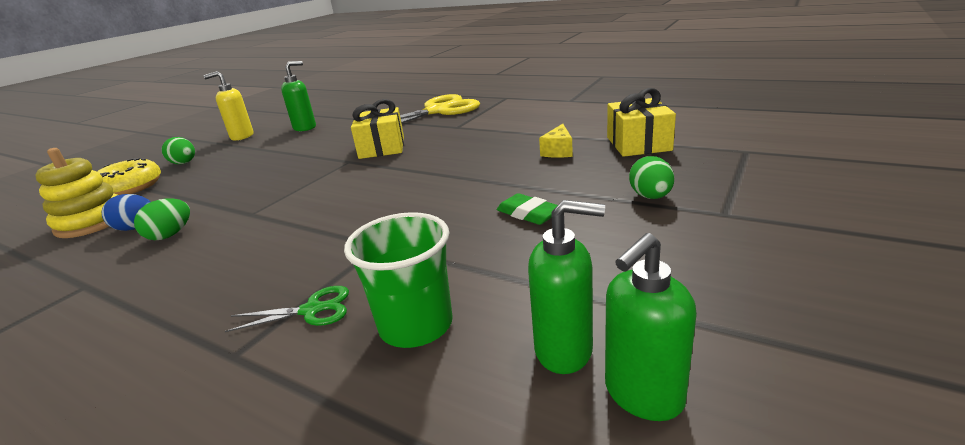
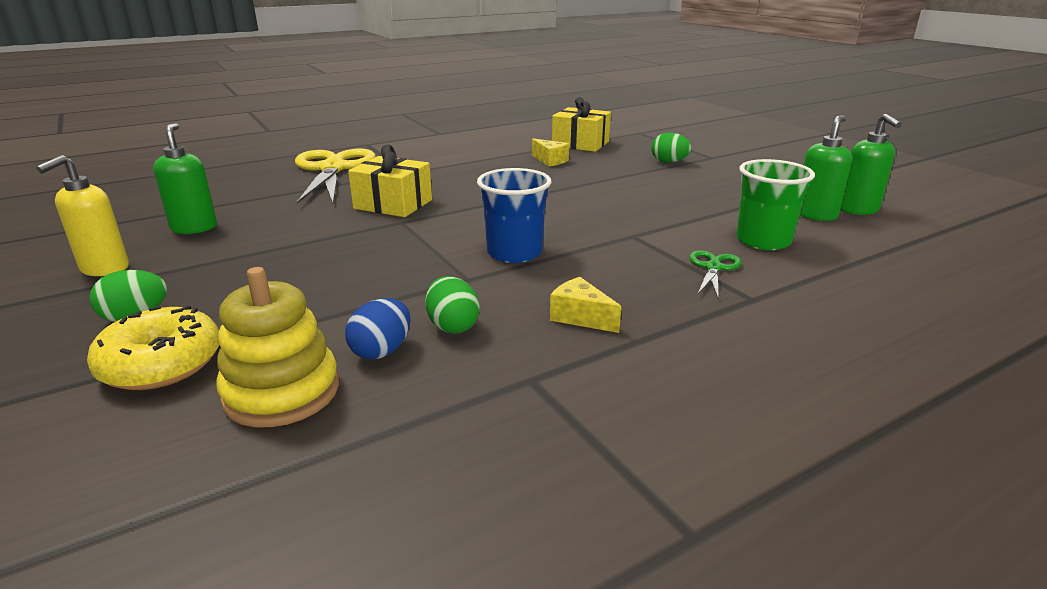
camera: 65 degrees left, 0 degrees up
(185, 274) = (580, 317): none -> yellow cheese
(307, 212) = (514, 253): none -> blue cup
(528, 214) = (647, 189): green eraser -> none

